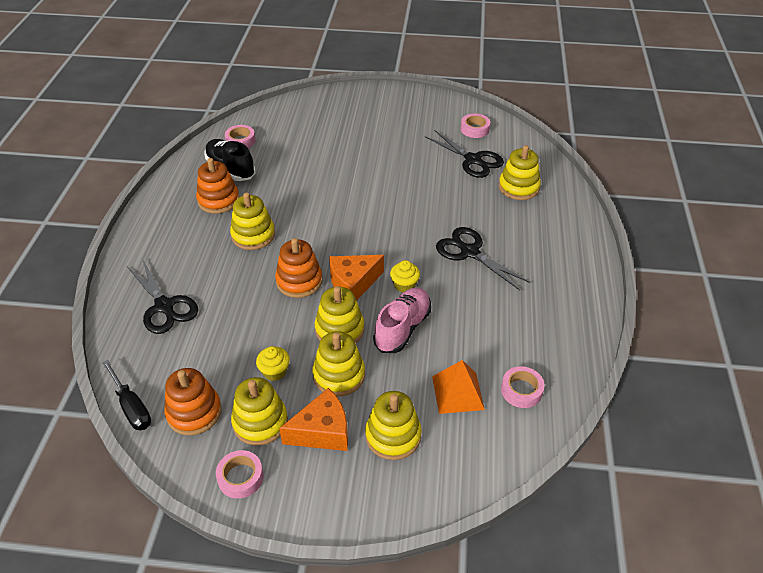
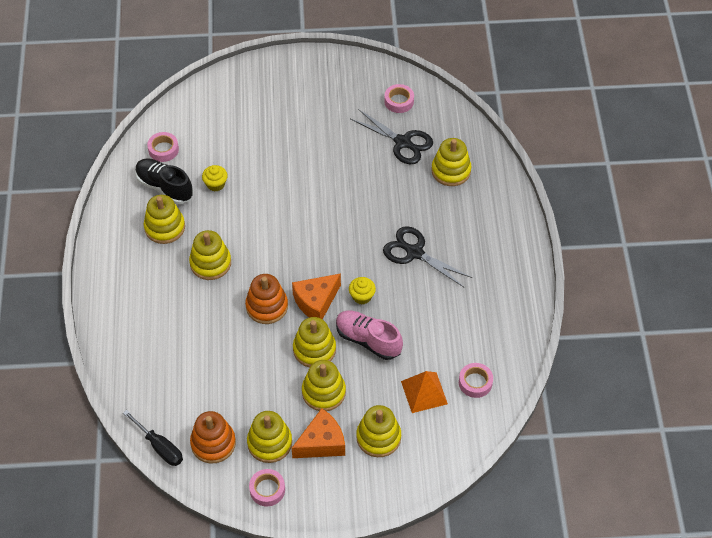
camera: 10 degrees left, 10 degrees up
(164, 307) = (154, 350): black scissors -> none
(218, 200) = (165, 227): orange stacking toy -> yellow stacking toy
(274, 371) = (269, 397): yellow cupcake -> yellow cupcake (215, 184)
(402, 328) = (368, 340): pink shoe -> pink shoe turned 75 degrees counterclockwise

